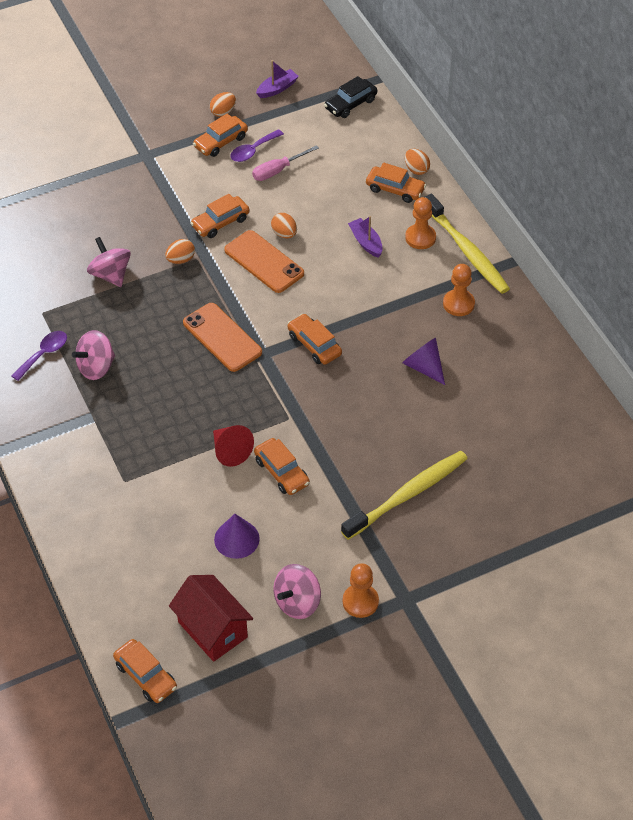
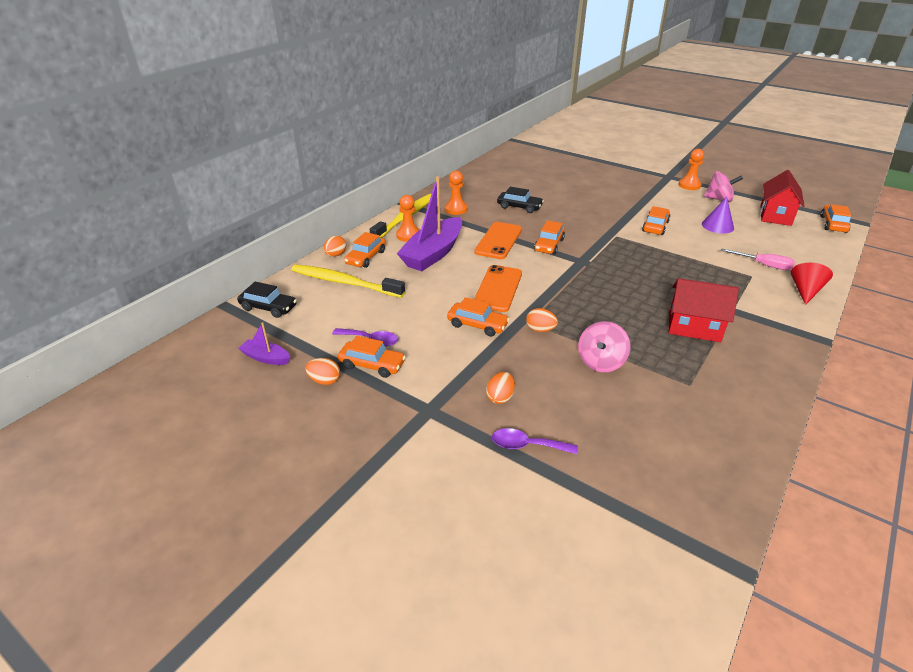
camera: 120 degrees left, 15 degrees down
(44, 354) = (724, 361): purple spoon -> purple spoon (527, 445)
(96, 367) = (694, 327): pink spinning top -> red house
(222, 337) = (590, 281): orange phone -> orange phone (498, 241)
(230, 451) = (669, 247): red cone -> red cone (805, 291)
(278, 170) = (387, 317): pink screwdriver -> pink screwdriver (764, 265)
(284, 234) = (459, 289): orange egg -> orange egg (500, 397)
(366, 242) = (433, 253): purple boat -> purple boat, size x2.15
(395, 189) = (365, 257): orange car -> orange car turned 150 degrees counterclockwise
(408, 494) = (611, 190): yellow toothbrush -> yellow toothbrush (344, 282)
(424, 367) = (519, 207): purple cone -> black car

